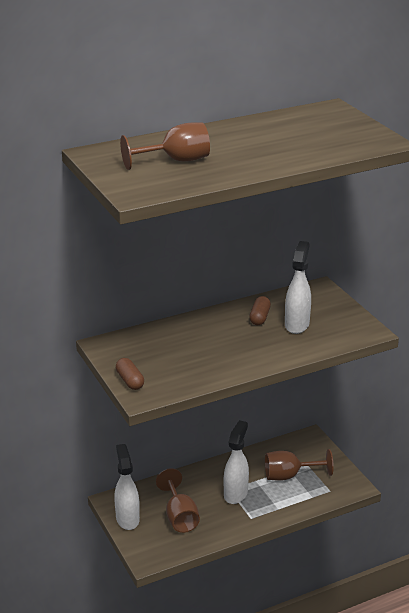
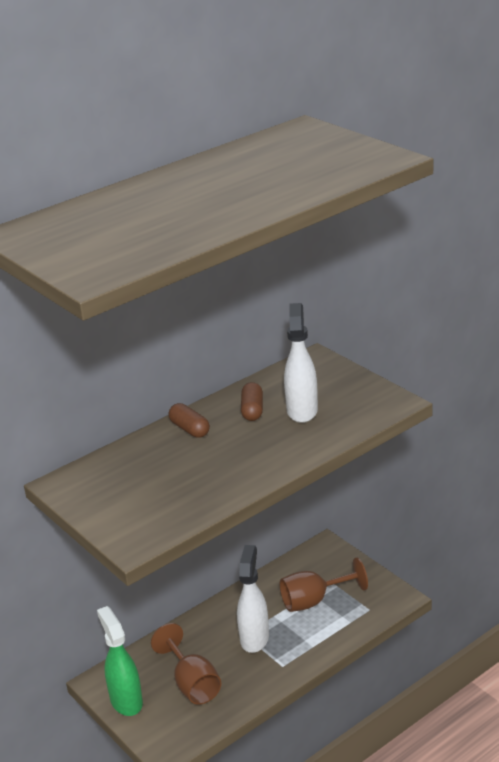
camera: 10 degrees left, 0 degrees up
(127, 519) = (126, 701): white spray bottle -> green spray bottle
(130, 381) = (112, 525): brown capsule -> brown capsule (189, 429)
(176, 161) = (130, 225): brown goblet -> none

